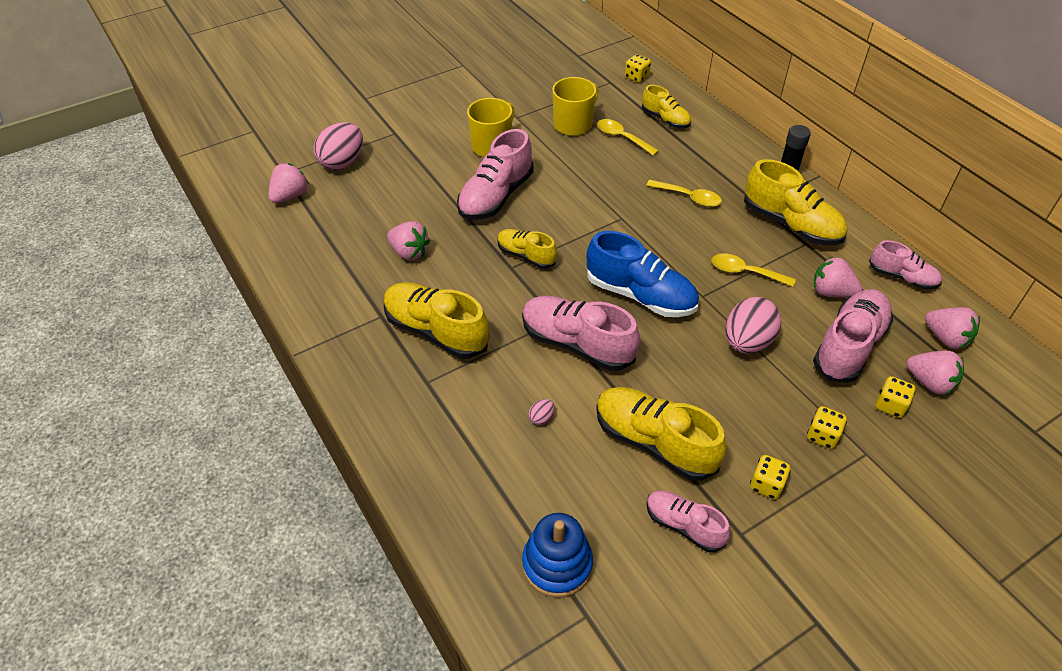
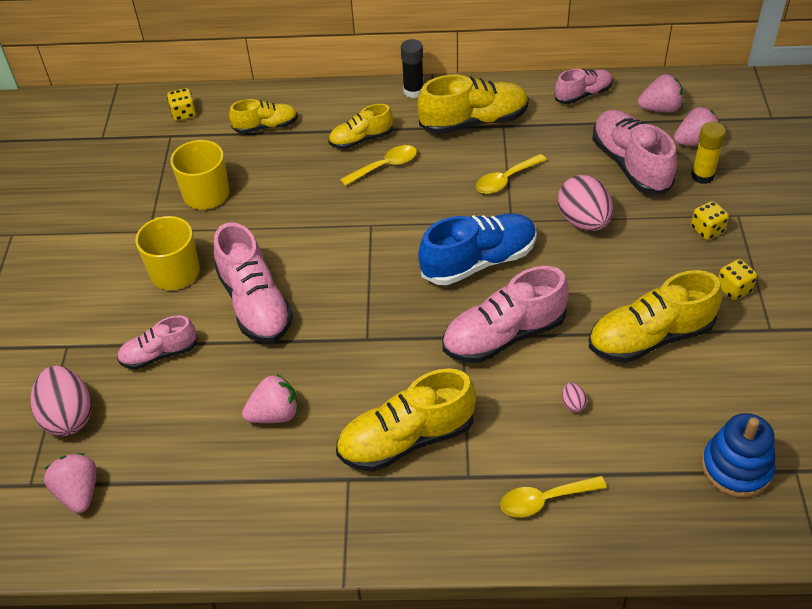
camera: 55 degrees left, 0 degrees up
(526, 255) = (360, 319): yellow shoe -> yellow shoe (361, 139)
(622, 138) = (261, 169): yellow spoon -> yellow spoon (544, 500)
(683, 526) = (743, 361): pink shoe -> pink shoe (159, 354)
(831, 292) = (567, 142): pink strawberry -> none
(890, 405) = (702, 176): yellow dice -> yellow glue stick

